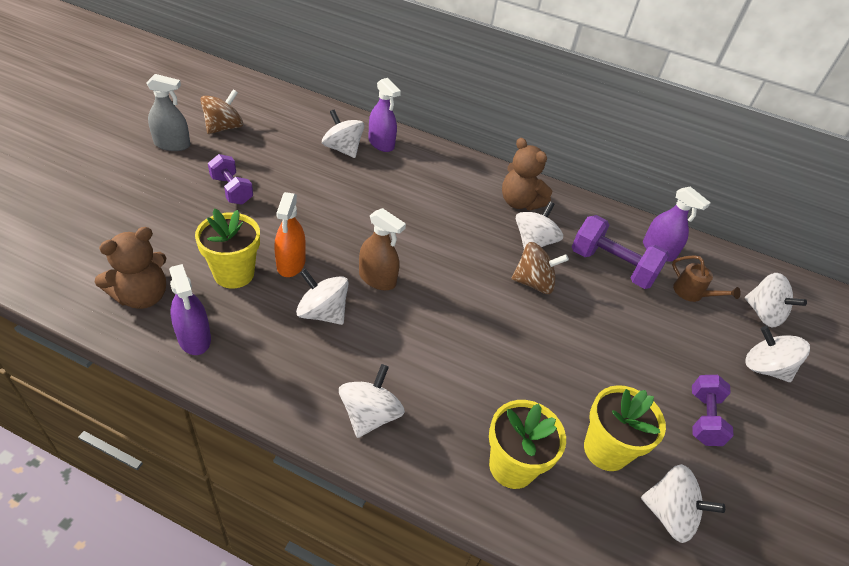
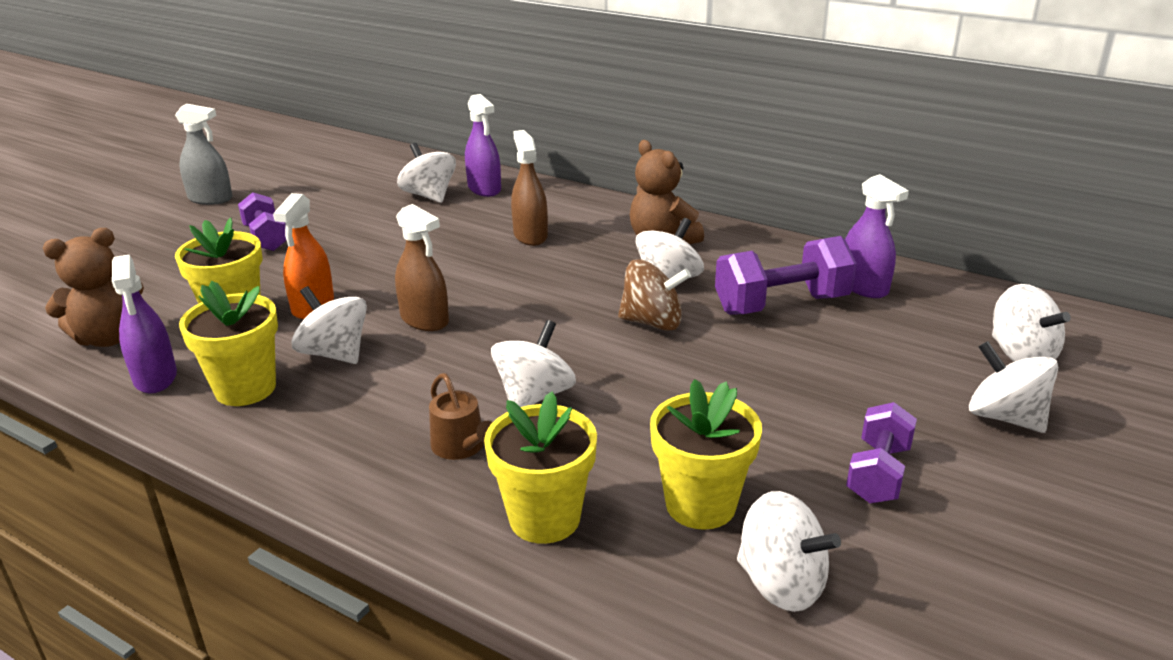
camera: 15 degrees right, 15 degrees down
(224, 128) = (282, 181): brown spinning top -> none
(267, 349) = (245, 389): none -> yellow flower pot
(369, 415) = (356, 457): white spinning top -> white spinning top (534, 396)
(428, 194) = (530, 235): none -> brown spray bottle
(611, 267) = (781, 305): purple dumbbell -> purple dumbbell turned 60 degrees counterclockwise
(692, 293) = (905, 332): brown watering can -> brown watering can (462, 447)

